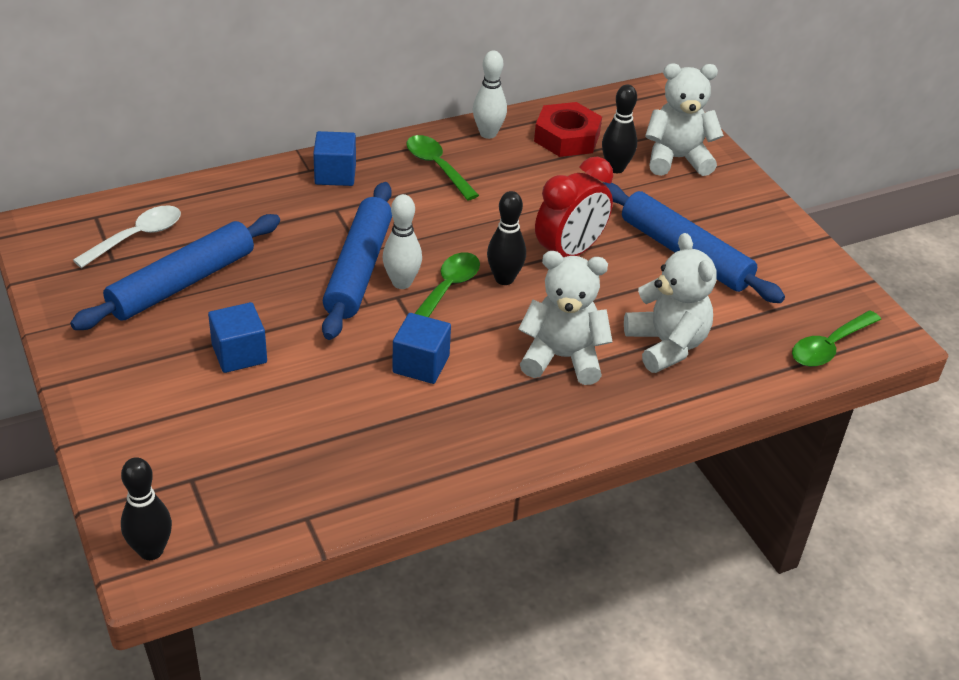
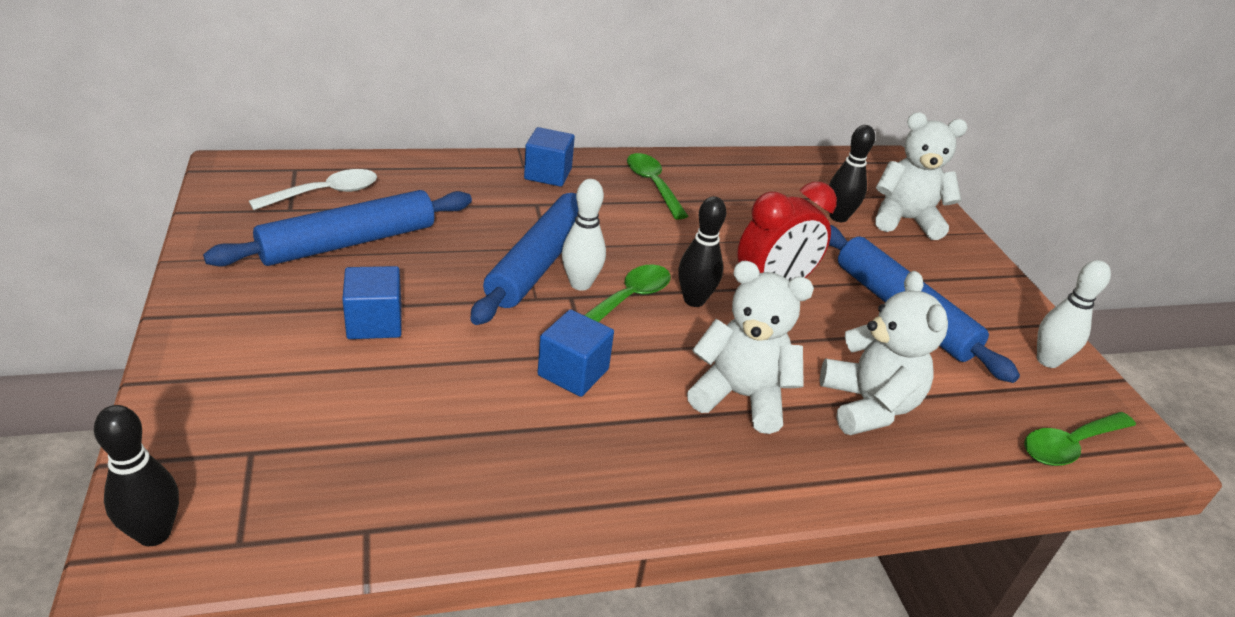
camera: 10 degrees right, 5 degrees down
(488, 134) = (713, 166): white bowling pin -> white bowling pin (1047, 360)
(567, 137) = (792, 182): red nut -> none

